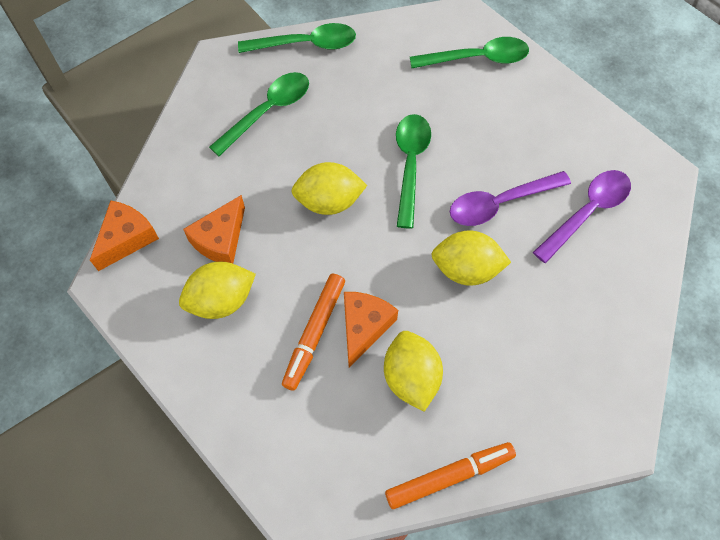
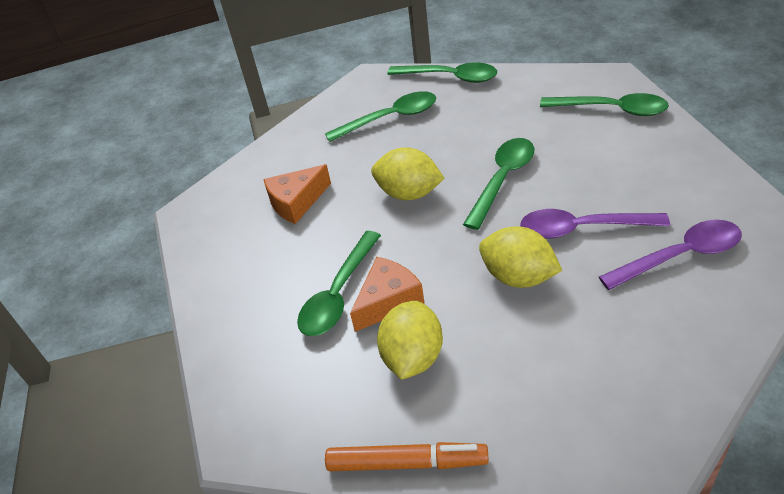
camera: 30 degrees right, 20 degrees down
(126, 238) = (221, 186): orange cheese -> none
(221, 300) = (270, 248): yellow lemon -> none
(315, 333) = (338, 294): orange marker -> green spoon

